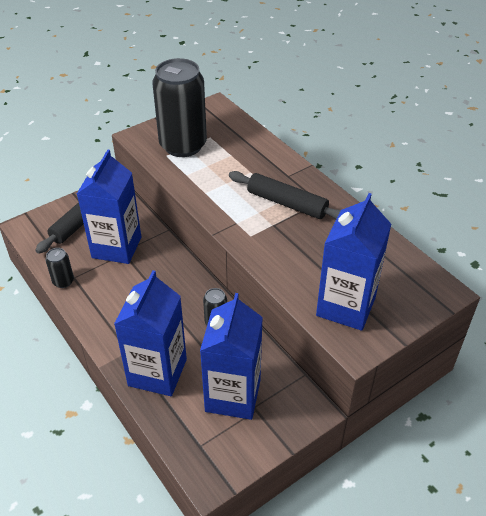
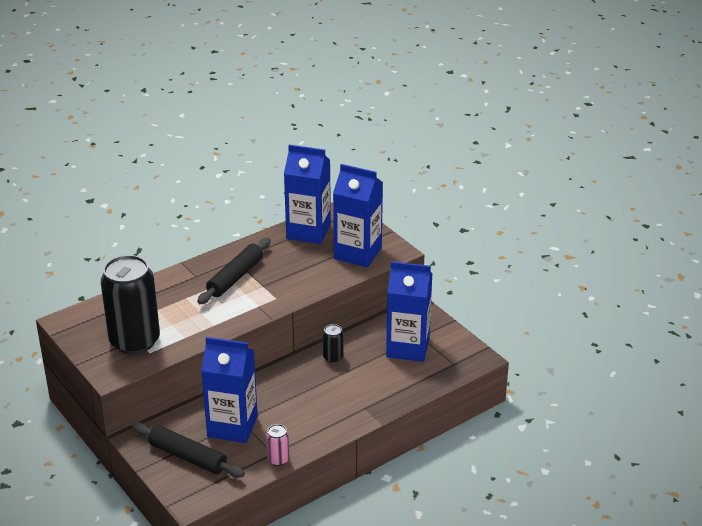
camera: 90 degrees left, 10 degrees down
(63, 281) = (278, 459): black can -> pink can
(157, 372) = (387, 389): blue carton -> blue carton (308, 231)

